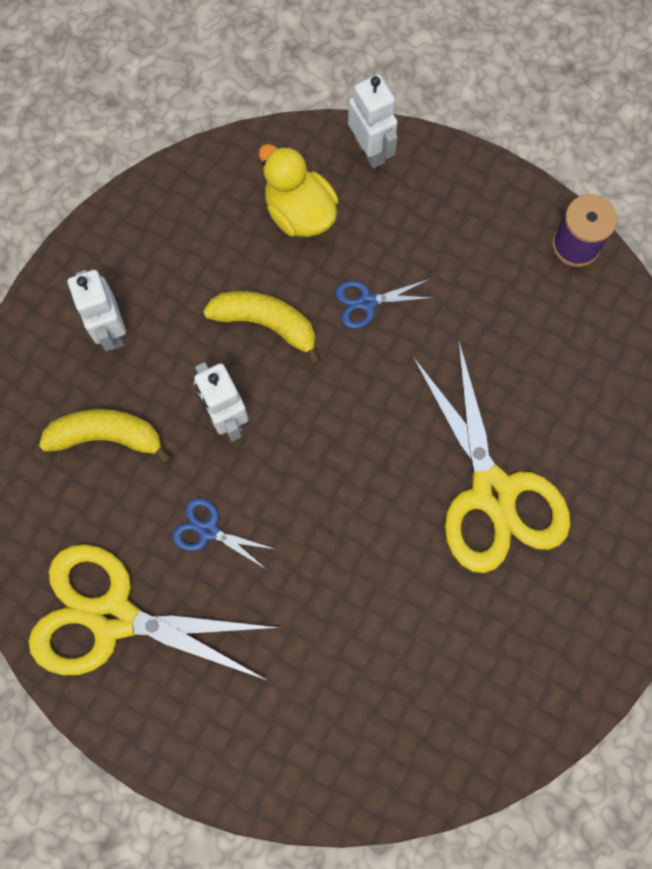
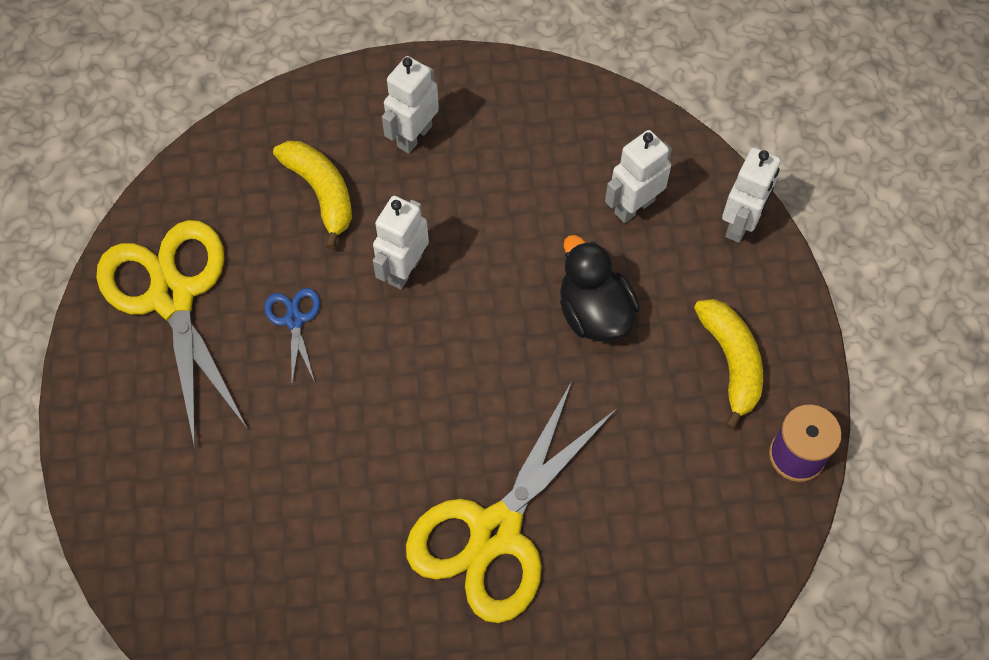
camera: 55 degrees right, 10 degrees down
(266, 324) = (511, 246): yellow banana -> yellow banana (731, 362)
(299, 213) = (634, 206): yellow duck -> white robot
(367, 302) = (594, 313): blue scissors -> black duck

